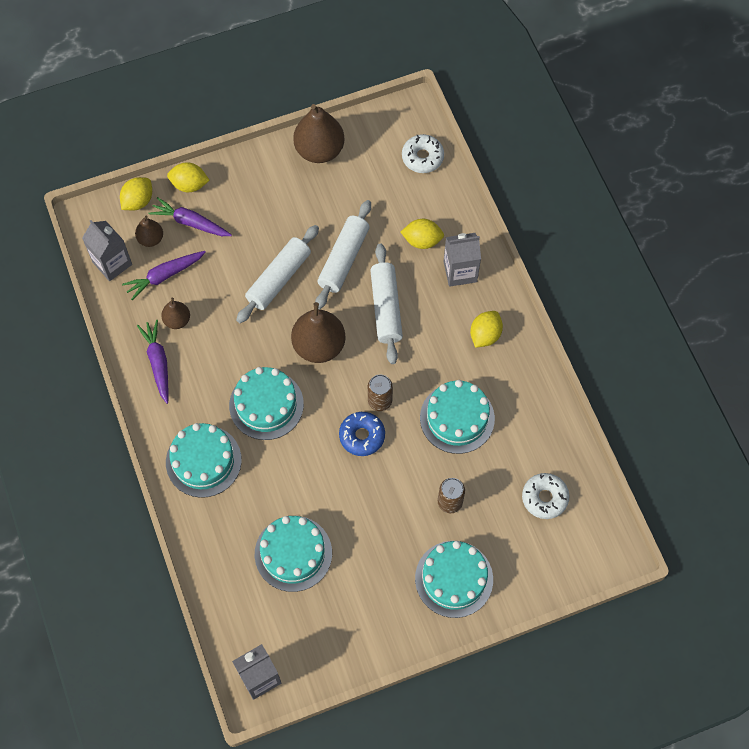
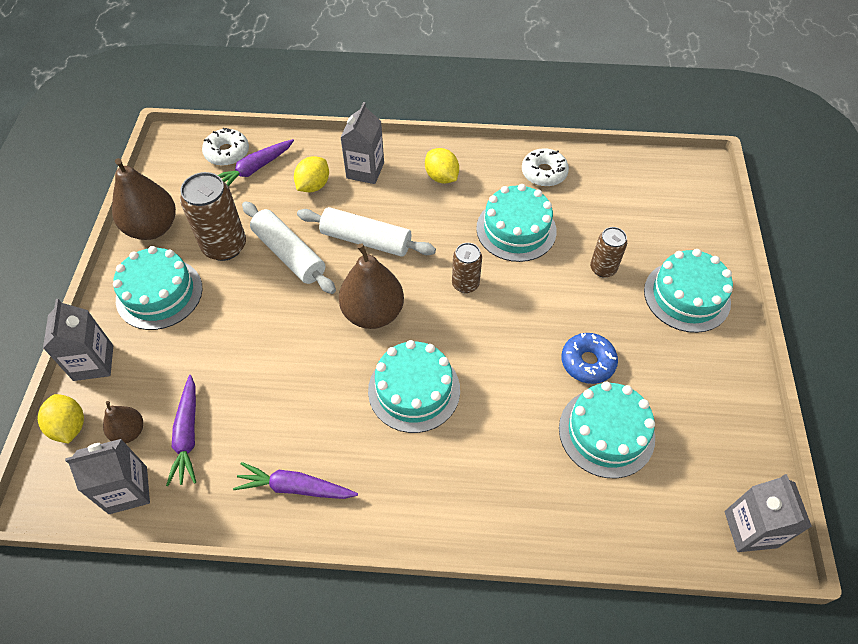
camera: 65 degrees left, 10 degrees down
(177, 320) = (254, 443): brown pear -> none
(189, 185) = (93, 363): yellow lemon -> grey carton
(190, 222) = (141, 380): purple carrot -> purple carrot (254, 169)
(203, 461) = (450, 485): turquoise cake -> turquoise cake (159, 293)
(279, 278) = (271, 320): white rolling pin -> none
(328, 210) = (224, 246): none -> brown can
(362, 436) = (496, 314): blue donut -> blue donut (587, 362)
(544, 498) = (628, 196): white donut -> white donut (544, 173)

